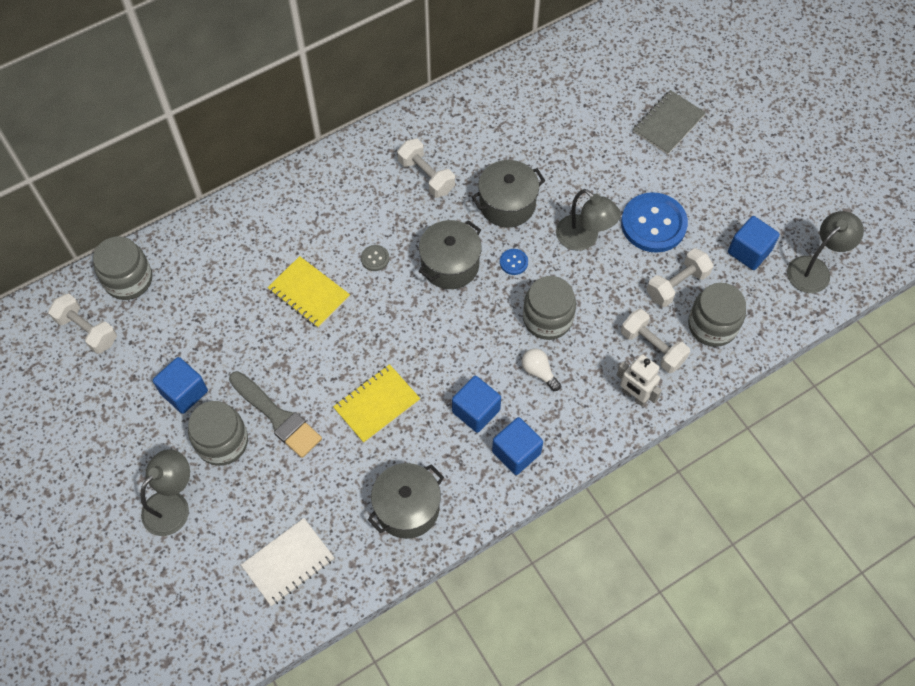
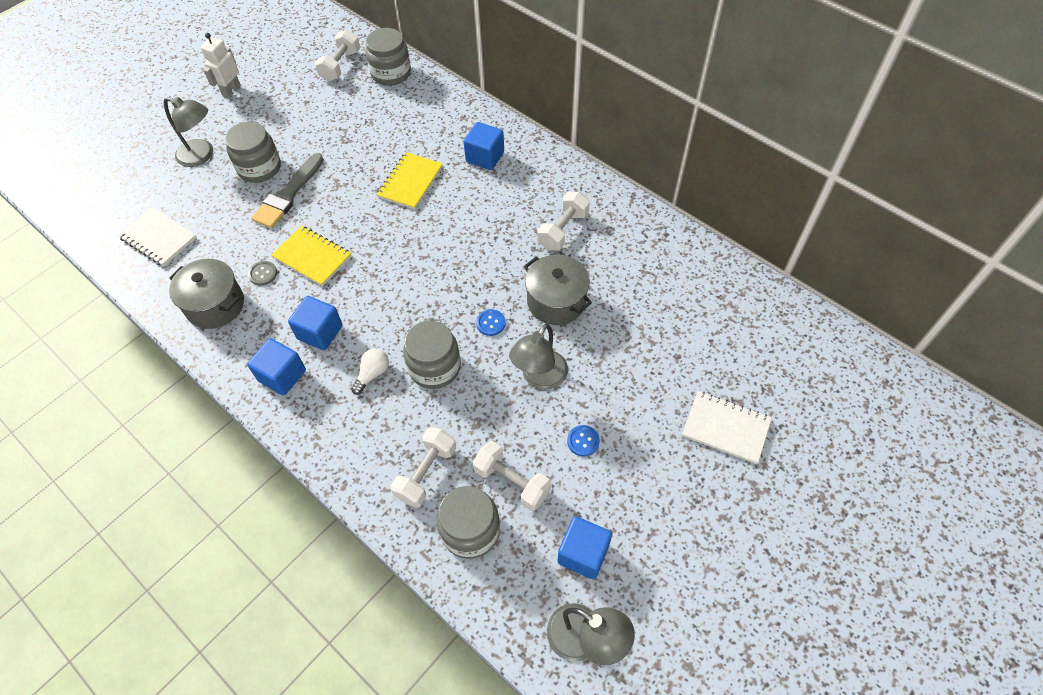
camera: 75 degrees right, 5 degrees down
(184, 392) = (299, 133): blue cube -> blue cube (485, 157)
(375, 258) = (459, 216): grey button -> grey button (263, 274)
(450, 265) = (471, 273): grey pot -> none
(634, 396) = (364, 467): white robot -> white robot (231, 91)
(653, 224) = (583, 441): blue button -> blue button, size x0.43
(668, 124) = (725, 428): grey notebook -> white notebook

